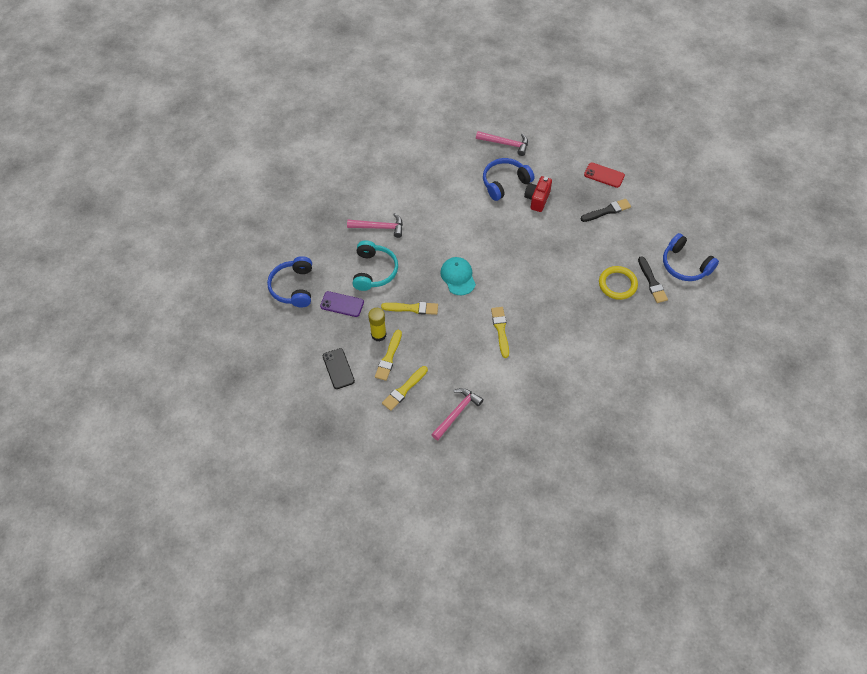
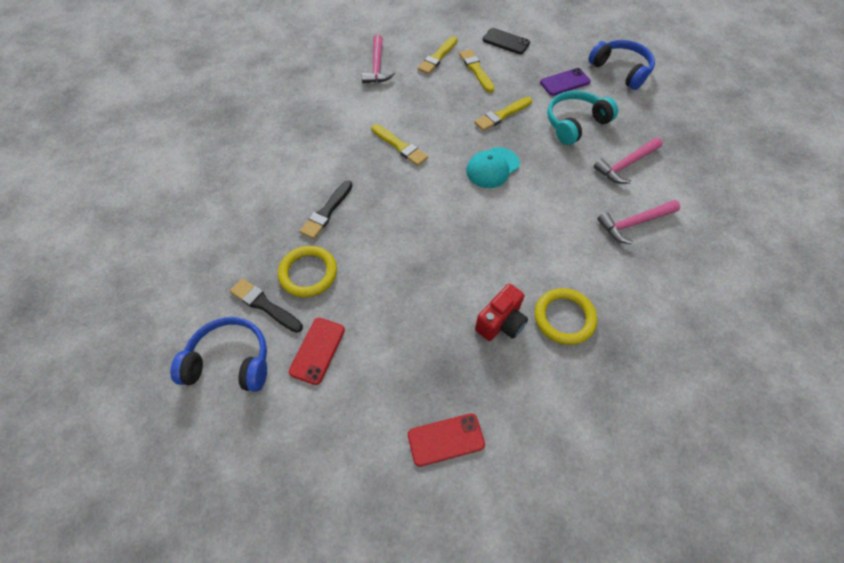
camera: 140 degrees right, 0 degrees up
(374, 271) = (575, 123): turquoise headphones -> turquoise headphones turned 90 degrees clockwise
(378, 334) = (505, 79): yellow glue stick -> none
(404, 390) = (437, 57): yellow brush -> yellow brush turned 150 degrees counterclockwise
(458, 277) = (492, 168): turquoise cap -> turquoise cap turned 105 degrees clockwise
(505, 143) = (630, 385): pink hammer -> pink hammer (634, 223)
(505, 182) = (564, 318): blue headphones -> yellow ring
(537, 199) = (501, 323): red camera -> red camera turned 60 degrees clockwise
(607, 211) = (395, 374): black brush -> black brush (327, 212)
(637, 243) = (317, 350): none -> red phone

